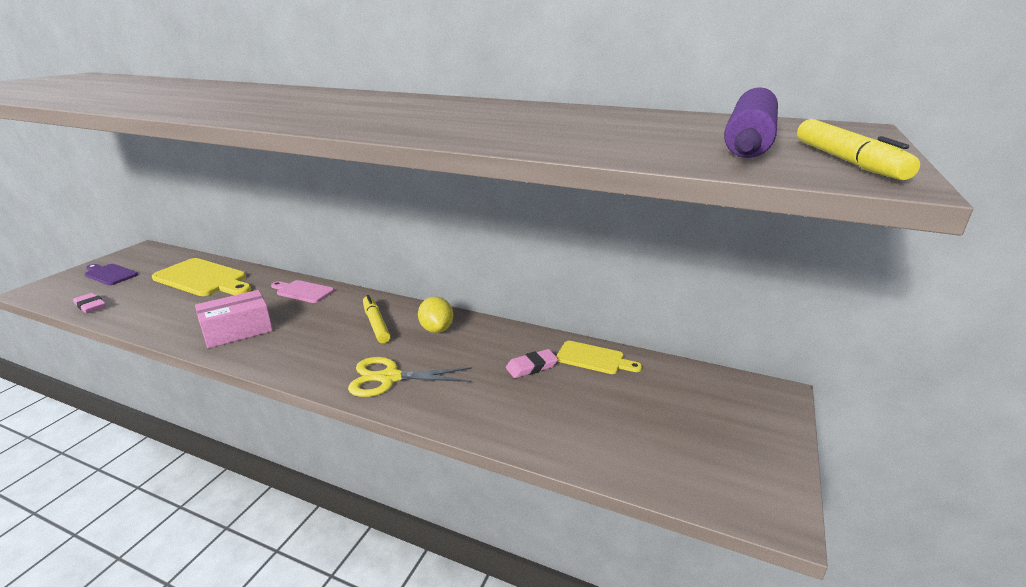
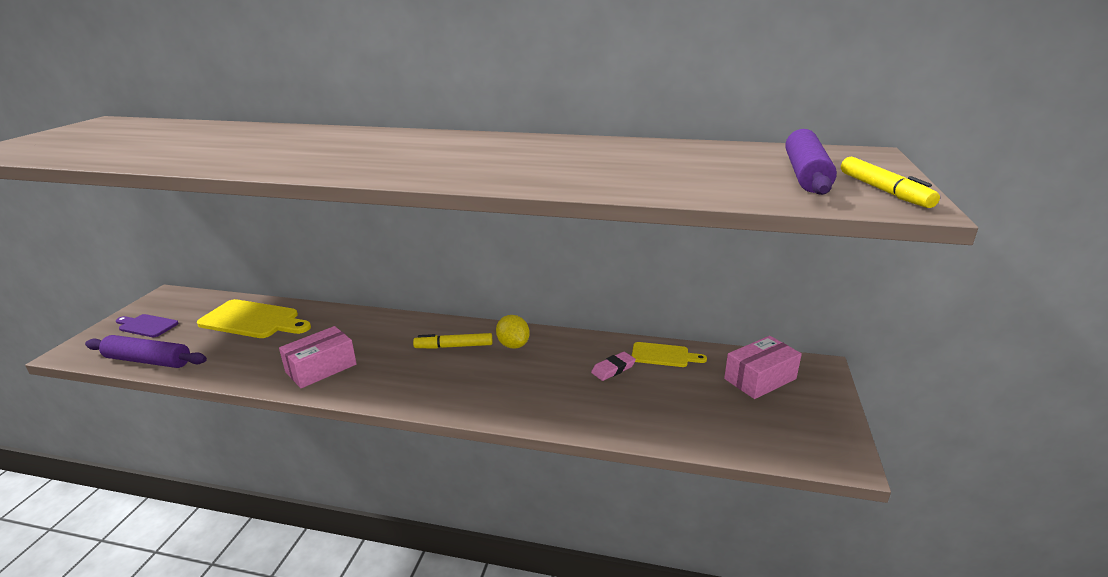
camera: 10 degrees left, 0 degrees up
(91, 306) = (148, 361): pink eraser -> purple rolling pin
(303, 291) = (365, 322): pink cutting board -> none
(376, 324) = (454, 346): yellow marker -> yellow marker turned 60 degrees counterclockwise
(390, 378) = (491, 394): yellow scissors -> none
(697, 398) = (760, 379): none -> pink box

